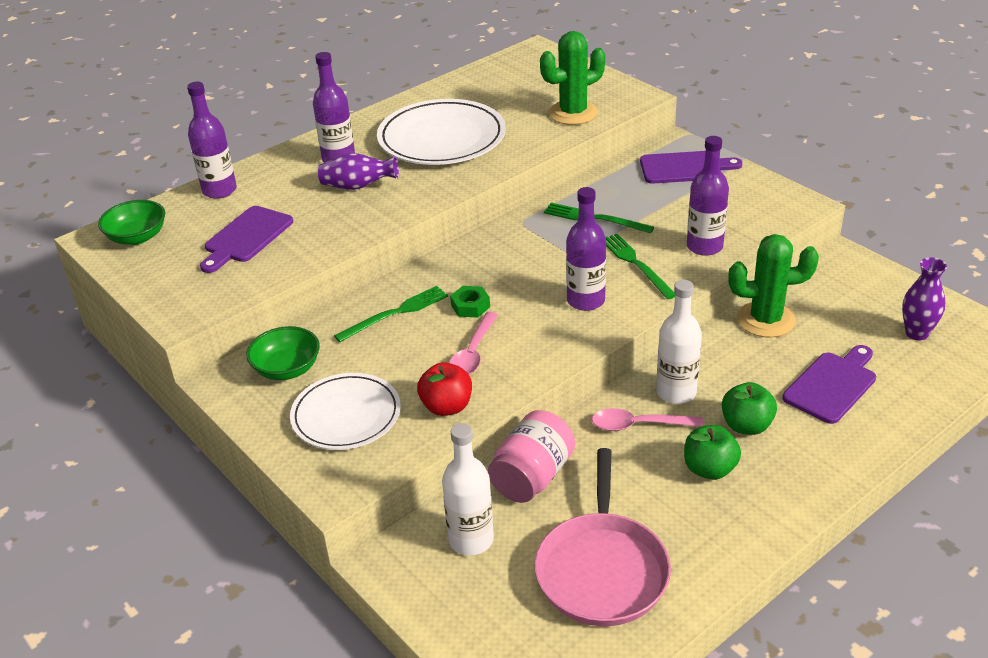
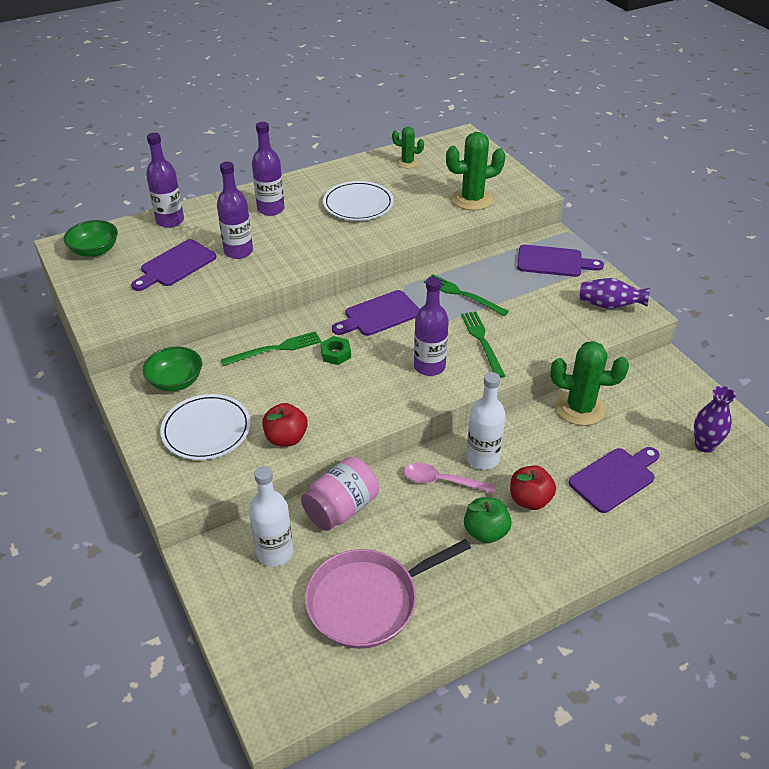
camera: 10 degrees right, 5 degrees up
(358, 186) = (277, 236): purple vase -> purple vase (609, 305)
(442, 138) = (358, 204): white plate -> white plate, size x0.66
(473, 353) = (323, 395): pink spoon -> none
(482, 86) = (407, 163): none -> green cactus
(505, 256) = (379, 315): none -> purple cutting board
(602, 569) = (368, 601): pink pan -> pink pan turned 45 degrees clockwise
(704, 246) = (544, 336): purple bottle -> purple bottle (238, 251)
(746, 425) = (530, 500): green apple -> red apple

